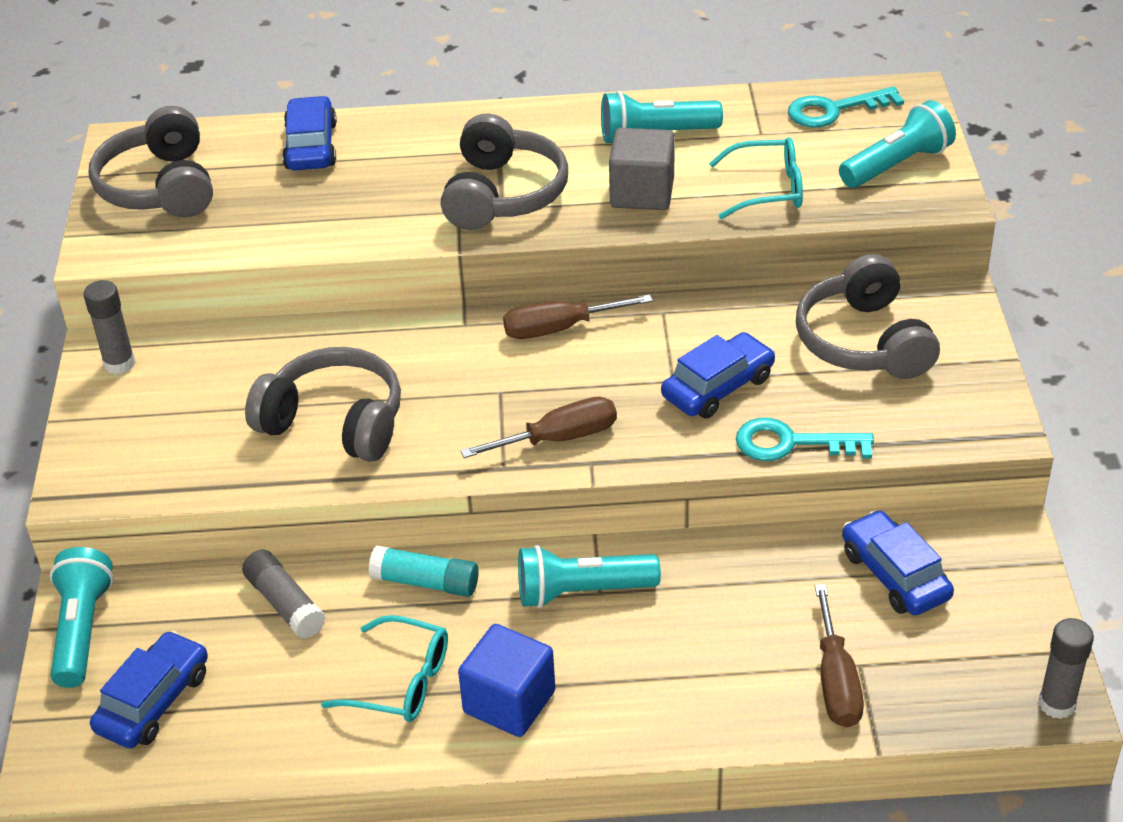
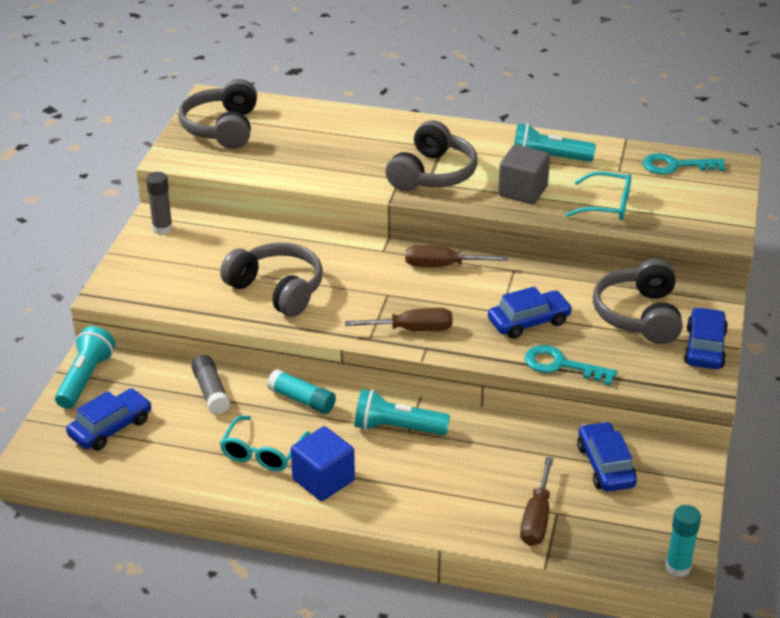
camera: 15 degrees right, 5 degrees down
(311, 146) = (325, 122): blue car -> blue car (704, 347)
(401, 682) = (262, 452): turquoise glasses -> turquoise glasses turned 75 degrees clockwise
(897, 165) = (702, 207): turquoise flashlight -> none
(1057, 704) = (678, 567): grey glue stick -> turquoise glue stick

